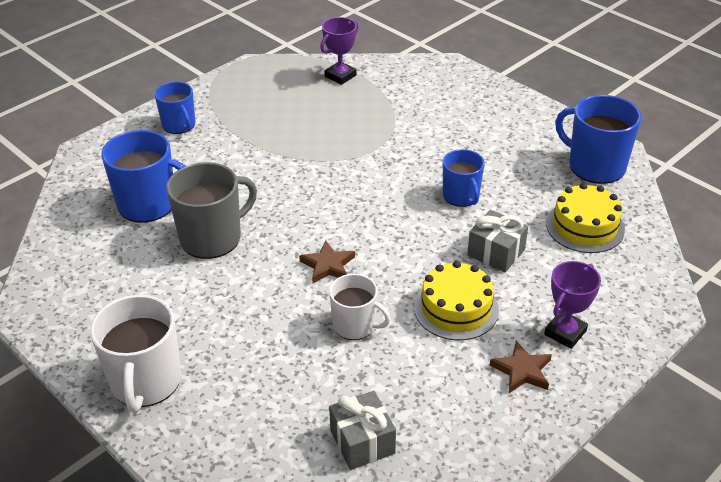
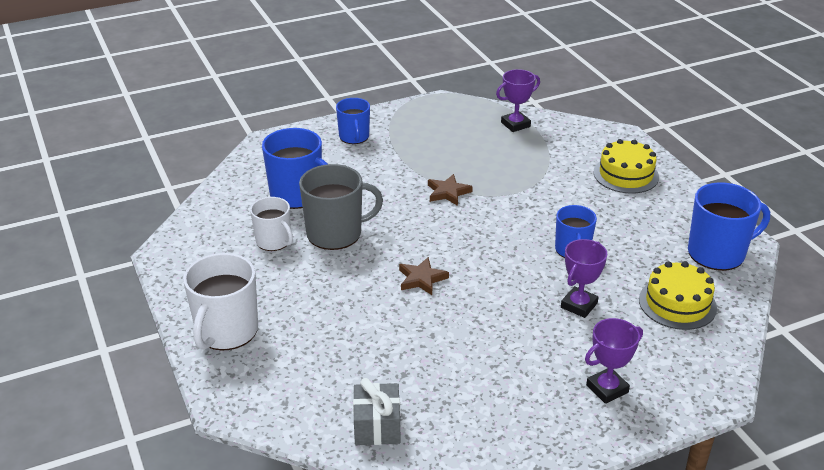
camera: 20 degrees right, 5 degrees down
(355, 325) = (420, 333): white mug -> white mug (274, 241)
(456, 308) = (516, 342): yellow cake -> yellow cake (626, 175)
(496, 253) = (579, 305): grey gift -> purple trophy
(522, 370) = (549, 409): brown star -> brown star (448, 192)
(595, 166) = (717, 253): blue mug -> blue mug turned 105 degrees clockwise

